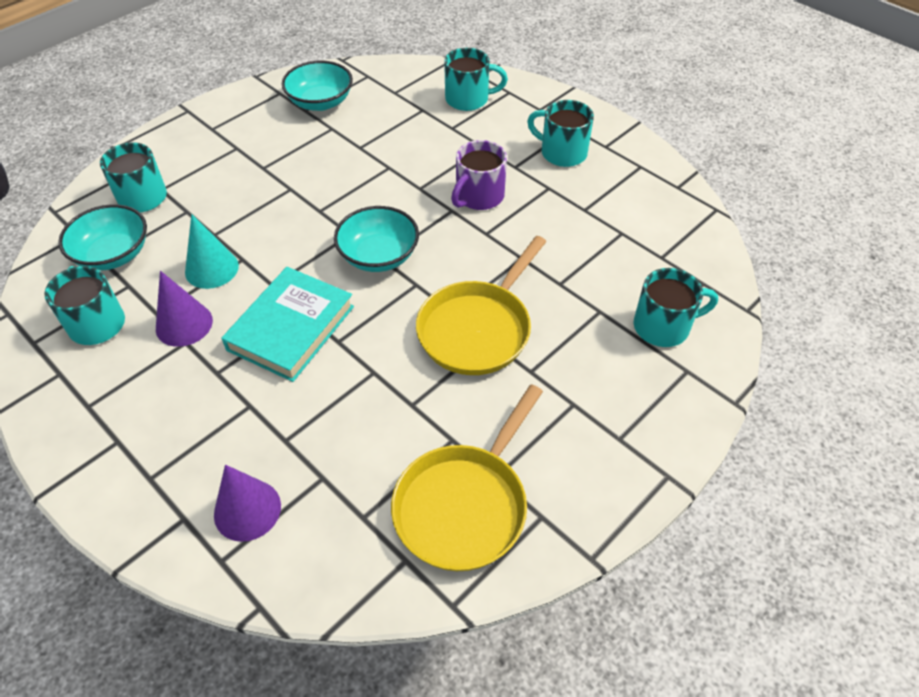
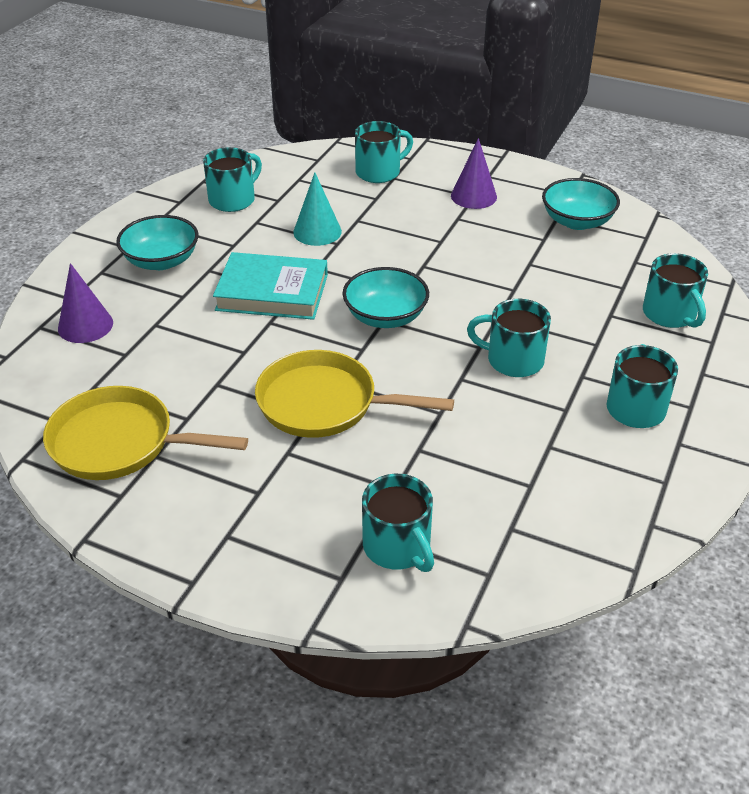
camera: 70 degrees right, 10 degrees down
(113, 254) = (306, 182): turquoise bowl -> turquoise bowl (161, 261)
(184, 324) = (251, 238): purple cone -> purple cone (473, 196)
(478, 196) = (513, 360): purple mug -> turquoise mug

